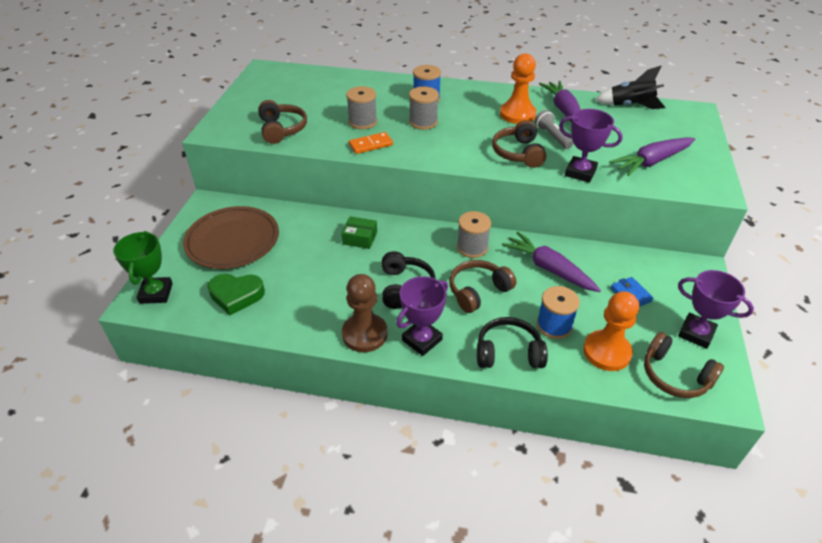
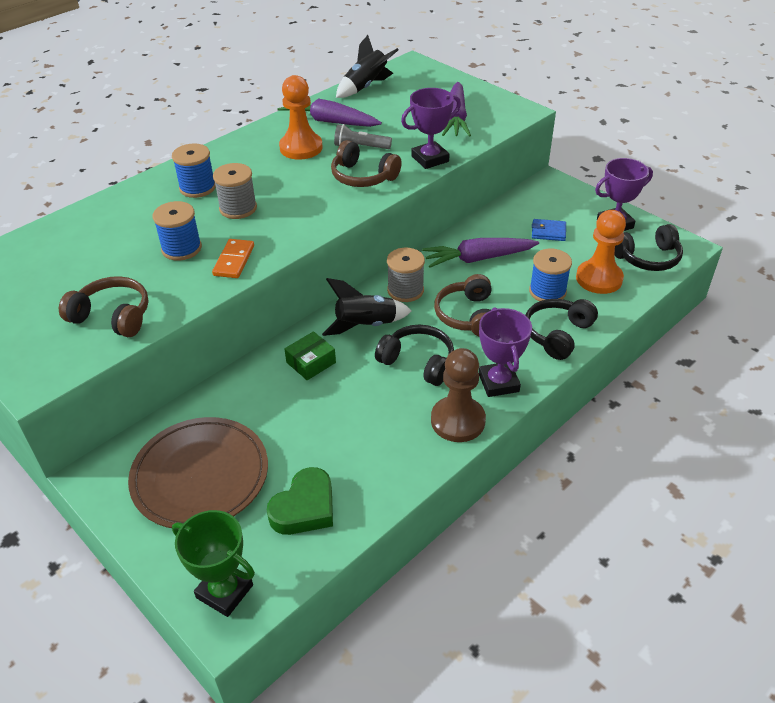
camera: 55 degrees left, 0 degrees up
(362, 122) = (181, 248): grey spool -> blue spool
(417, 245) = (366, 326): none -> black rocket
(675, 375) = (647, 258): brown headphones -> black headphones

